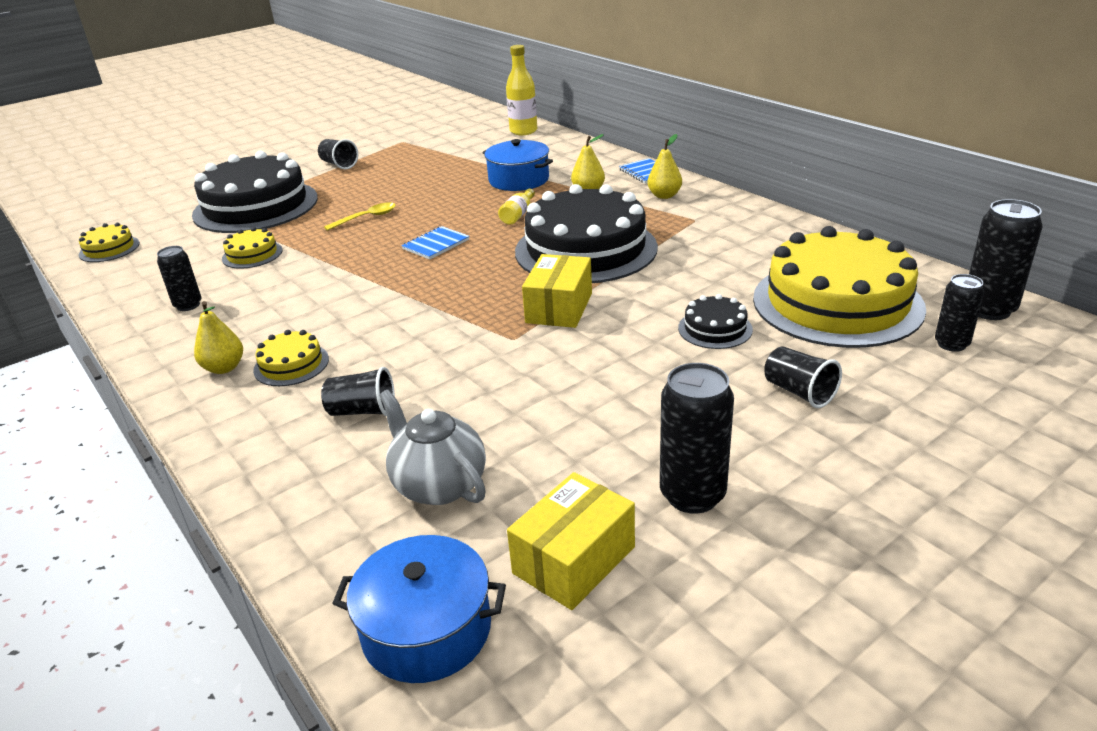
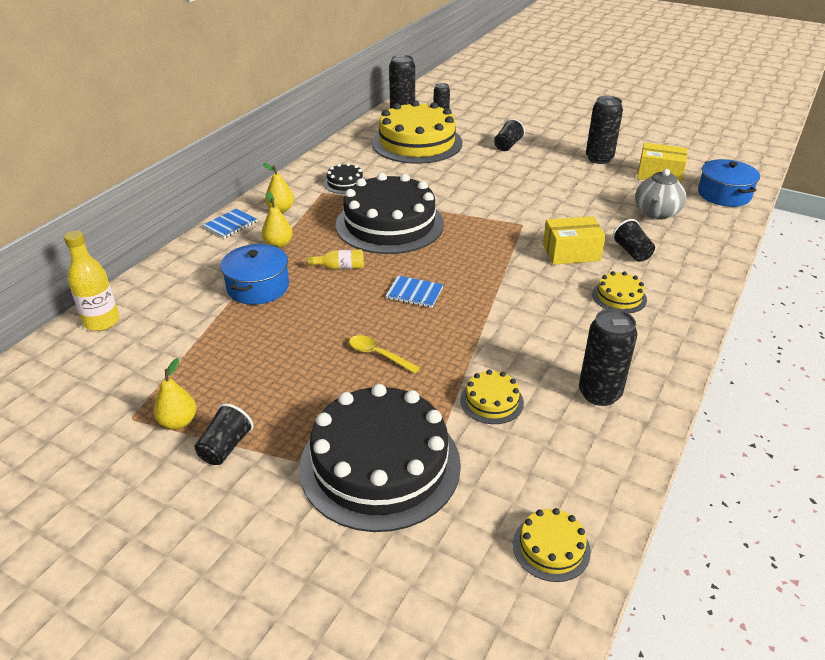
camera: 115 degrees left, 5 degrees up
(188, 305) = (599, 393): black can -> black can, size x1.60
(224, 368) = (649, 325): yellow pear -> yellow pear (178, 422)
(559, 308) = (476, 217): yellow box -> yellow box (571, 252)
(715, 329) = (466, 169): black cake -> black cake (345, 183)

